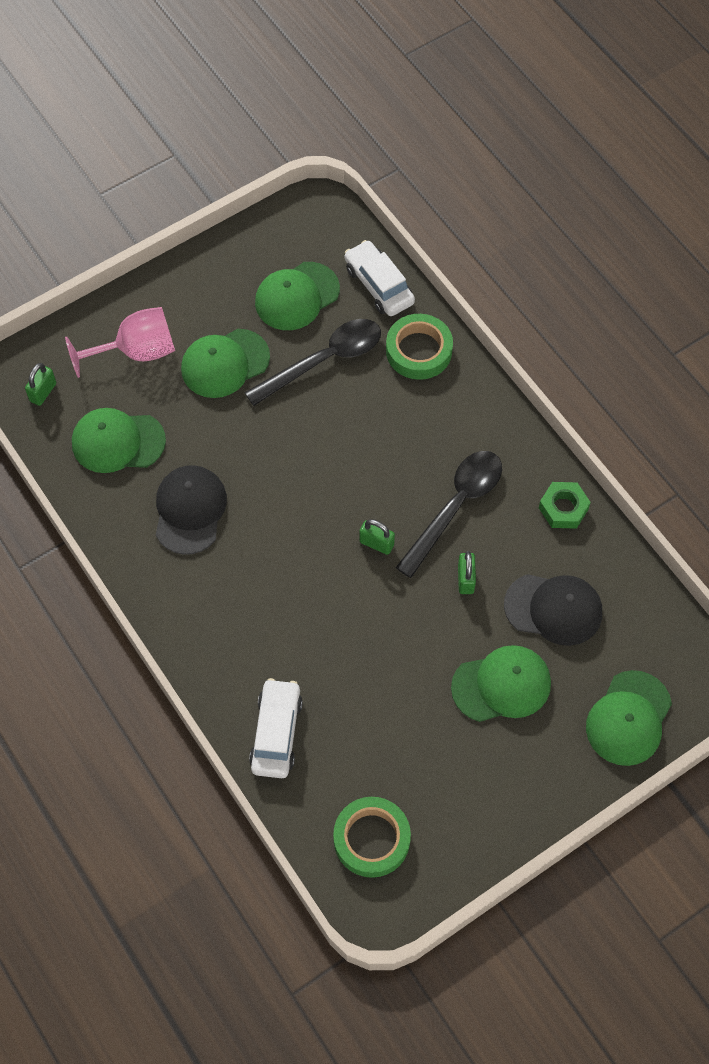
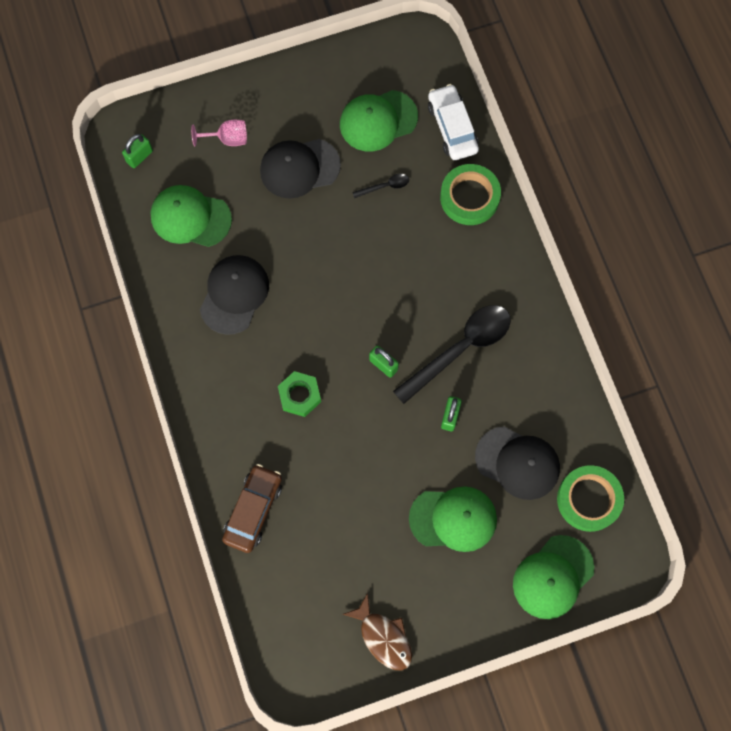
camera: 15 degrees right, 10 degrees up
(137, 352) = (228, 139): pink goblet -> pink goblet, size x0.59
(225, 363) = (299, 168): green cap -> black cap
(276, 733) = (253, 510): white car -> brown car
(324, 361) = (385, 186): black spoon -> black spoon, size x0.43
(371, 839) = (306, 623): green tape -> green tape (588, 499)
(462, 831) = (383, 637): none -> brown fish
(563, 508) = (553, 374): green nut -> green nut (299, 395)

